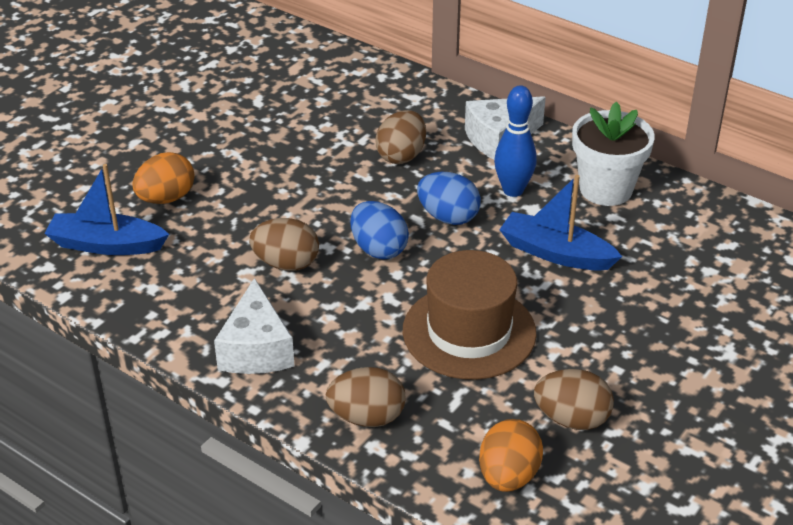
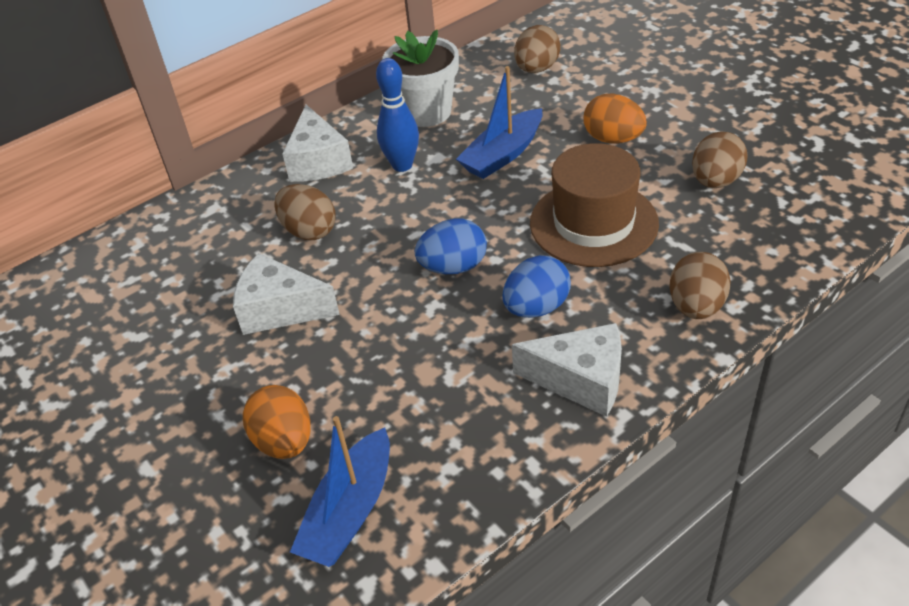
camera: 70 degrees left, 5 degrees up
(286, 264) = (450, 341): brown egg -> brown egg (537, 69)
(302, 163) = (280, 309): none -> white cheese
(448, 217) = (423, 212): blue egg -> blue egg (536, 307)
(508, 476) = (779, 227): orange egg -> orange egg (613, 139)

